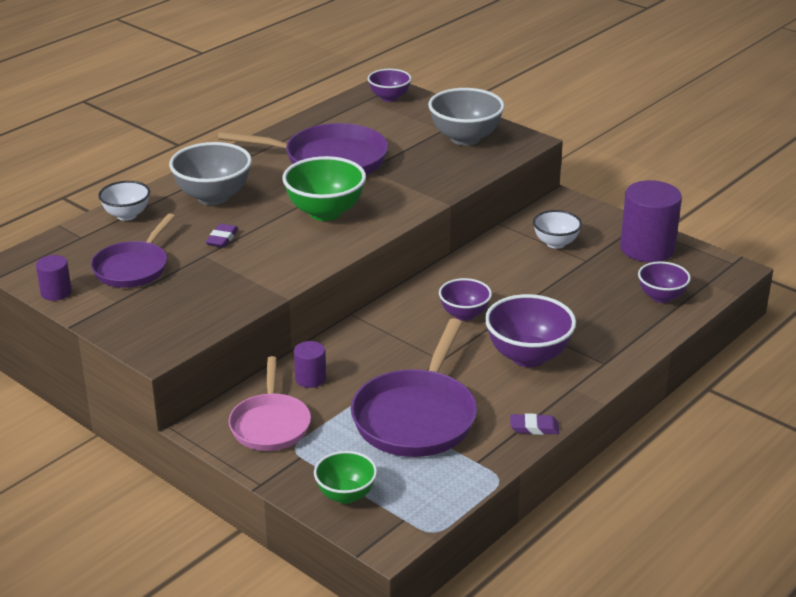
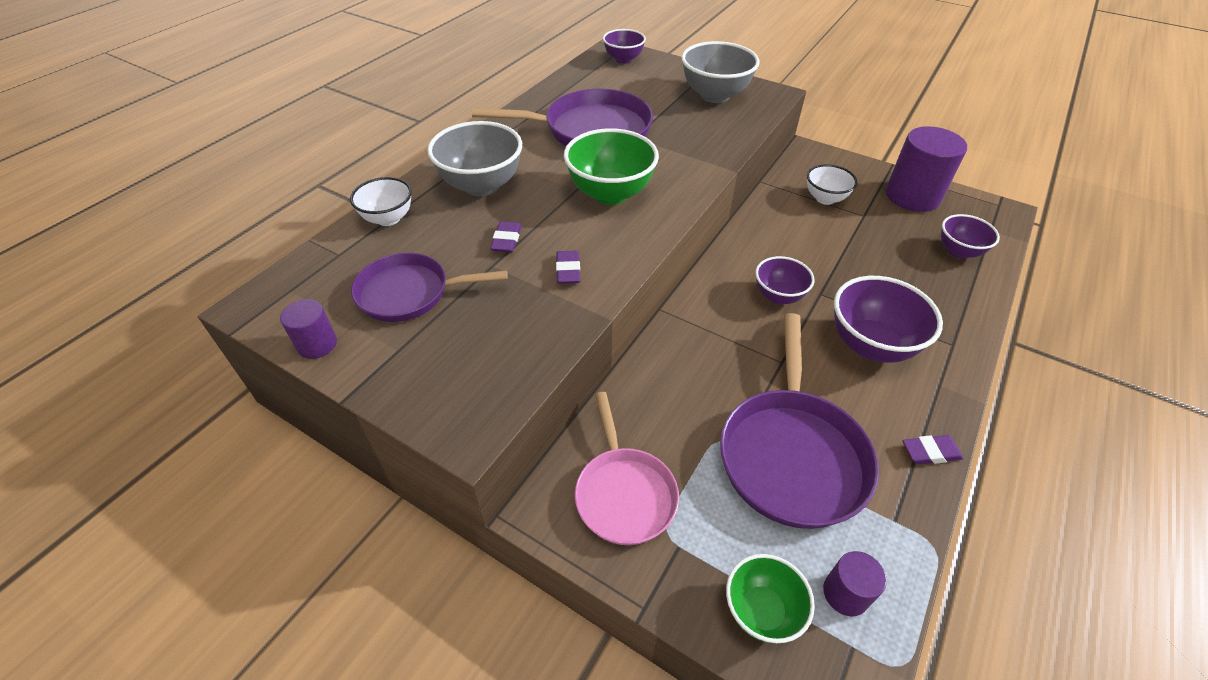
camera: 10 degrees left, 15 degrees up
(133, 267) = (410, 293): purple pan -> purple pan turned 75 degrees clockwise
(266, 264) = (568, 270): none -> purple eraser
(310, 379) = (648, 410): purple cylinder -> purple cylinder (845, 593)

